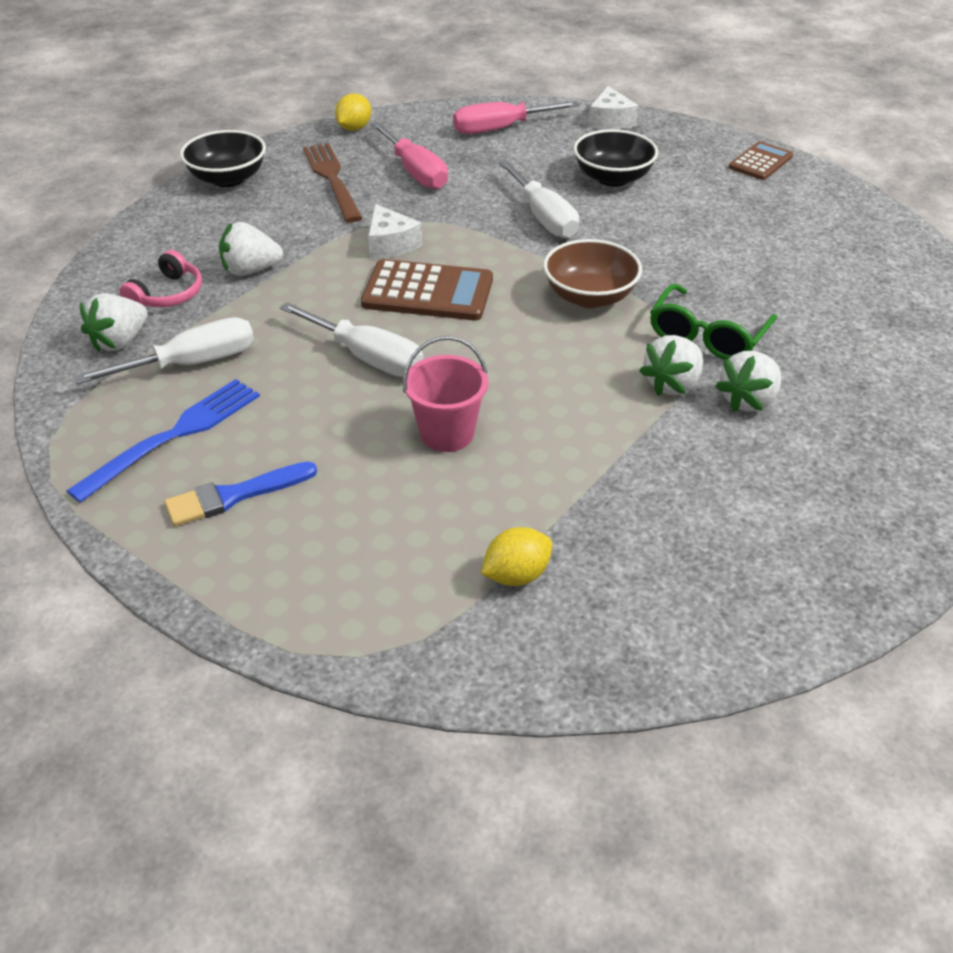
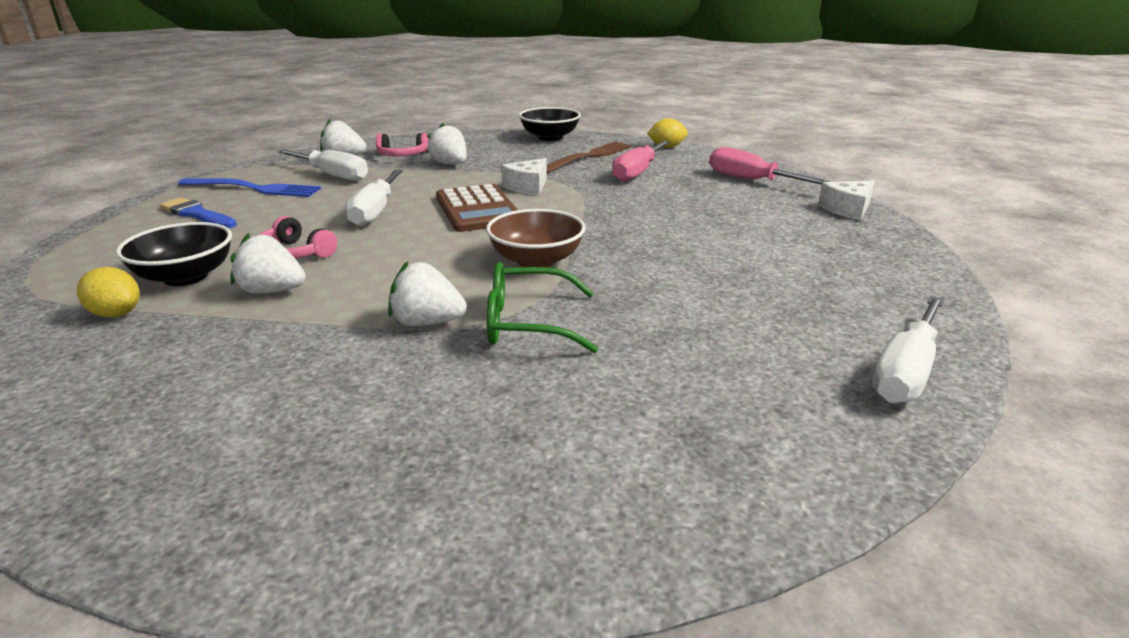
camera: 60 degrees right, 15 degrees down
(447, 433) = (295, 253): pink bucket -> pink headphones
(543, 217) = (638, 220): white screwdriver -> white screwdriver (905, 372)
(612, 178) = (748, 230): black bowl -> black bowl (185, 277)
(748, 400) = (429, 367): white strawberry -> white strawberry (272, 291)
(760, 162) = (915, 286): brown calculator -> none

